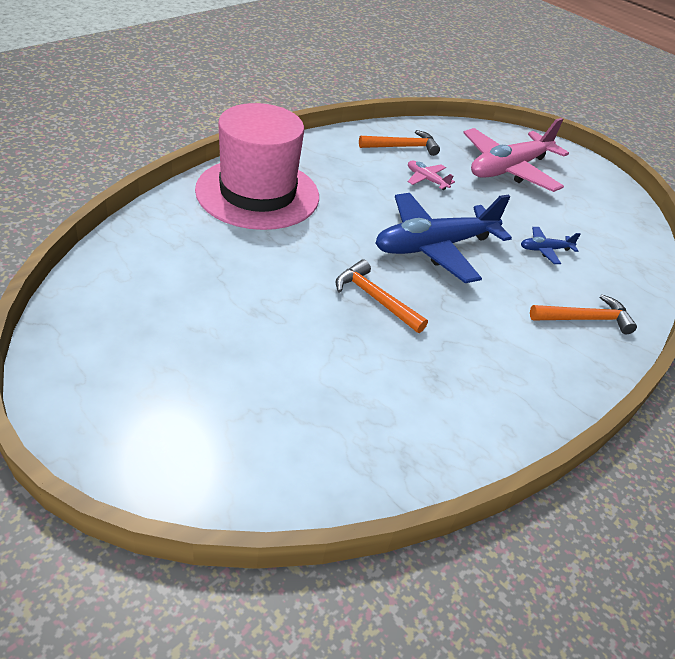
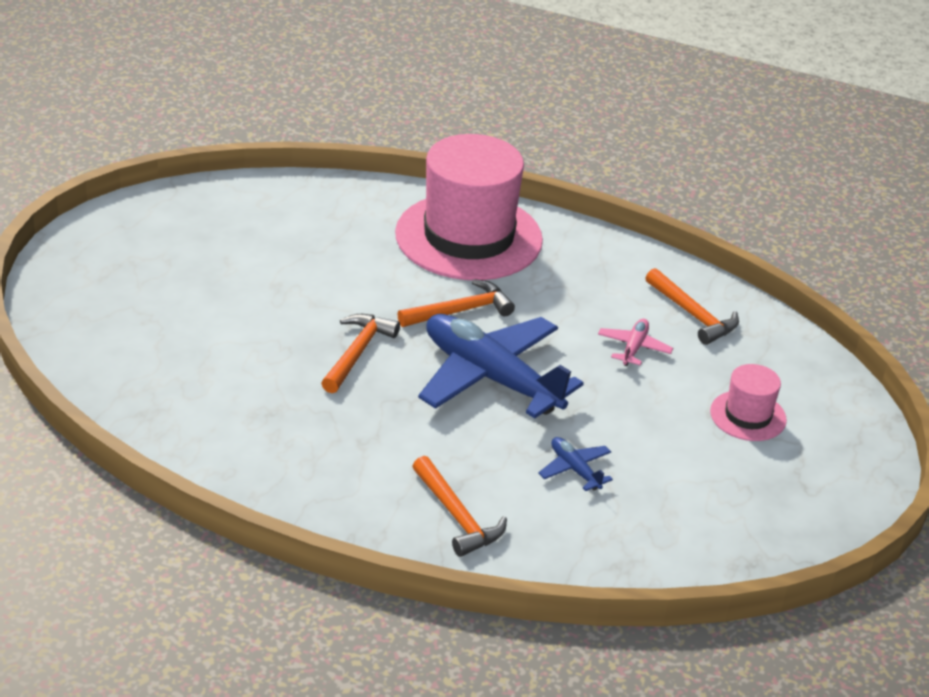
camera: 70 degrees right, 5 degrees down
(348, 231) = (460, 311): none -> orange hammer
(509, 169) = (748, 416): pink plane -> pink hat

